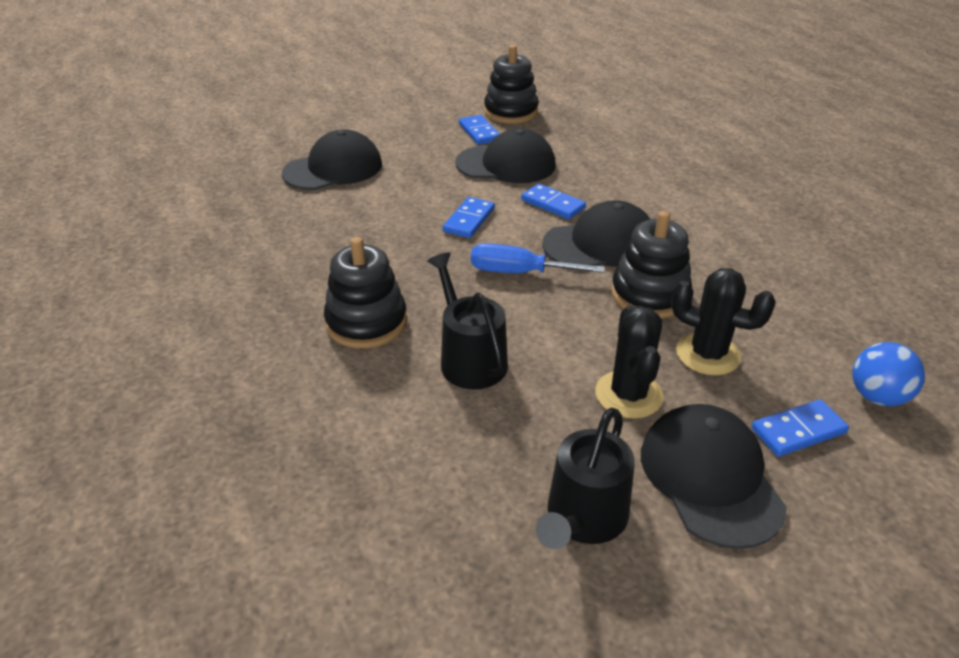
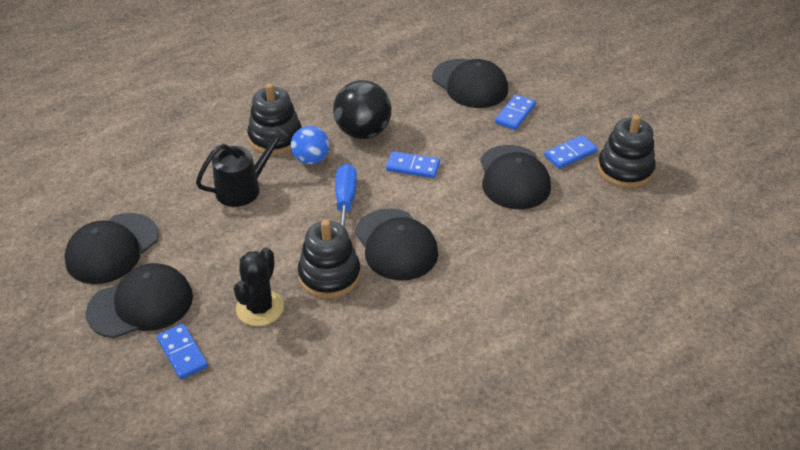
camera: 80 degrees right, 5 degrees up
(388, 248) = (363, 132): none -> black ball
(553, 204) = (452, 212): blue domino -> blue domino (515, 114)
(583, 518) = (112, 249): black watering can -> black cap
(628, 395) = (214, 265): black cactus -> none
(877, 396) = (219, 405): blue ball -> blue ball (311, 159)

